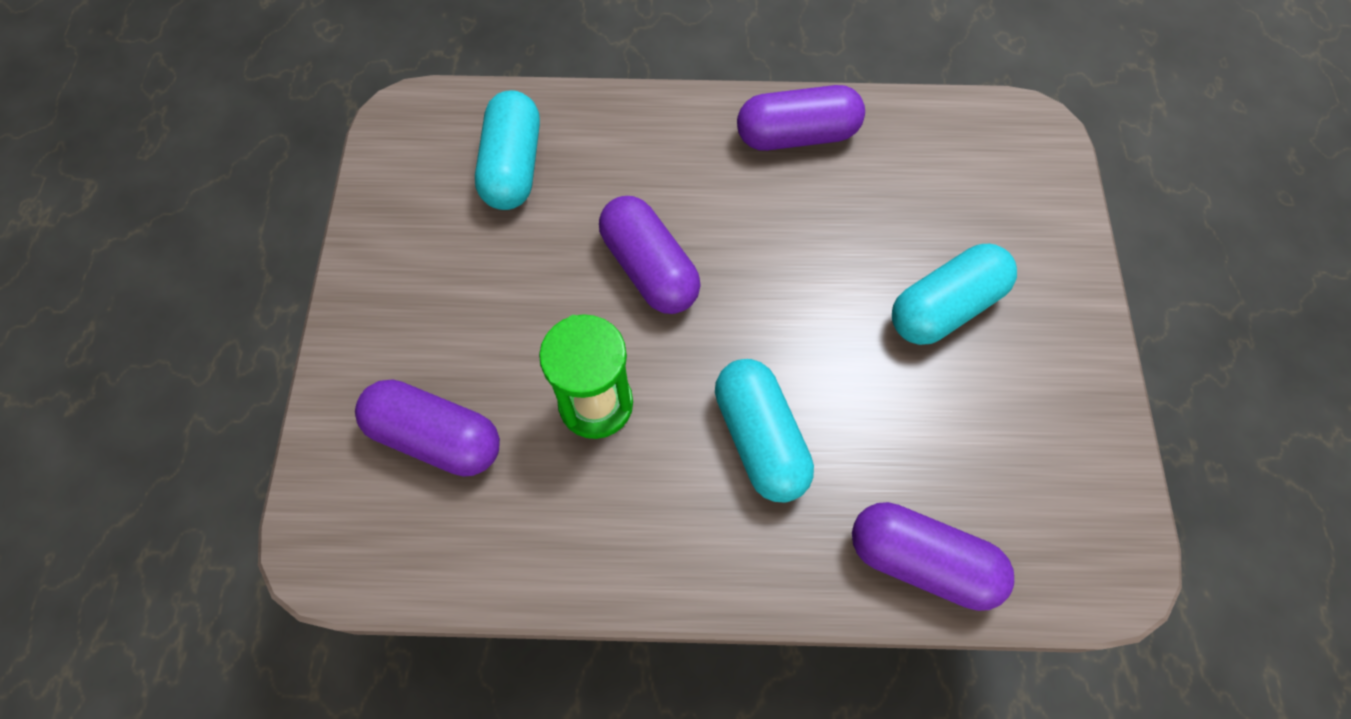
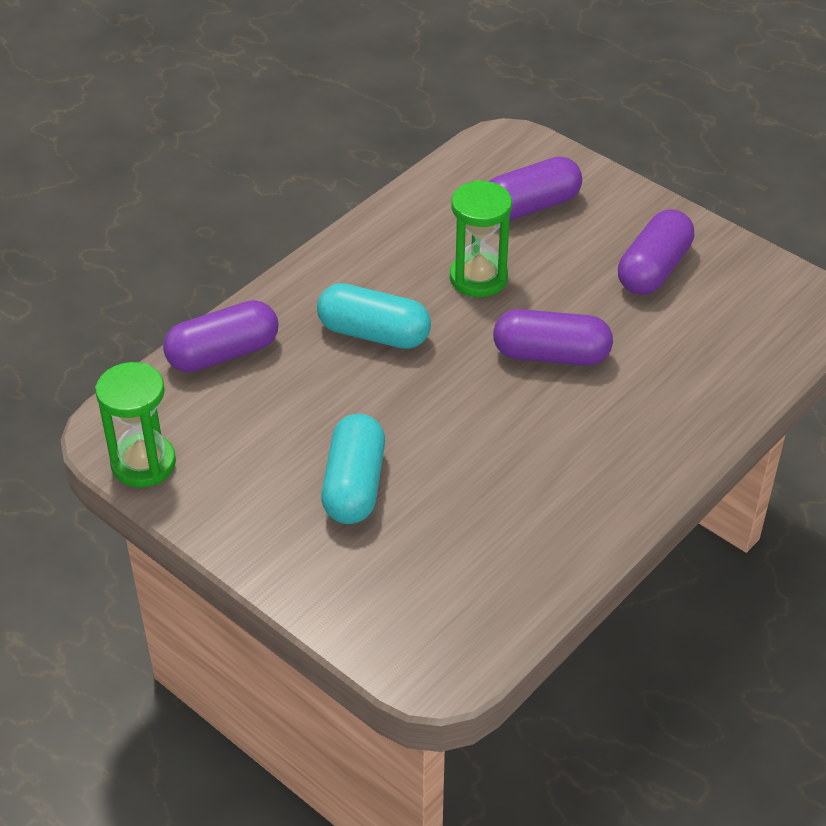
camera: 130 degrees right, 20 degrees down
(512, 166) = (713, 335): turquoise capsule -> none
(796, 135) = (587, 508): purple capsule -> purple capsule (654, 269)
(1110, 502) = (143, 463): none -> green hourglass

